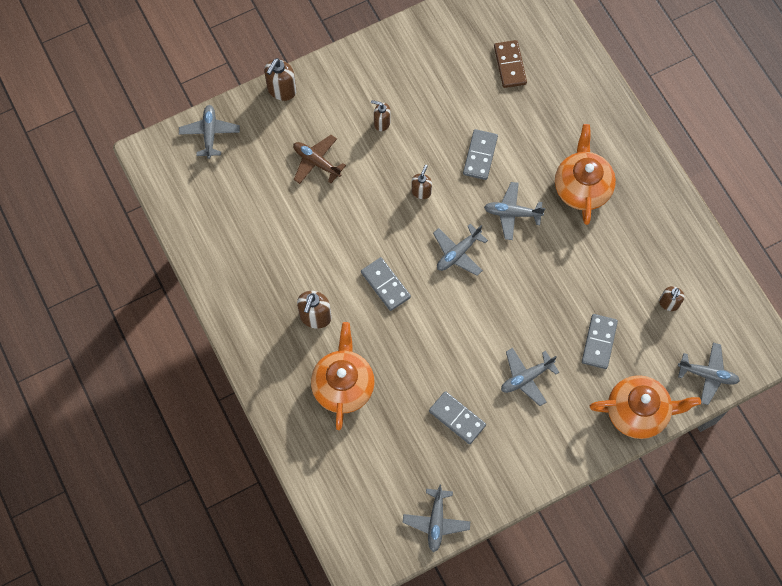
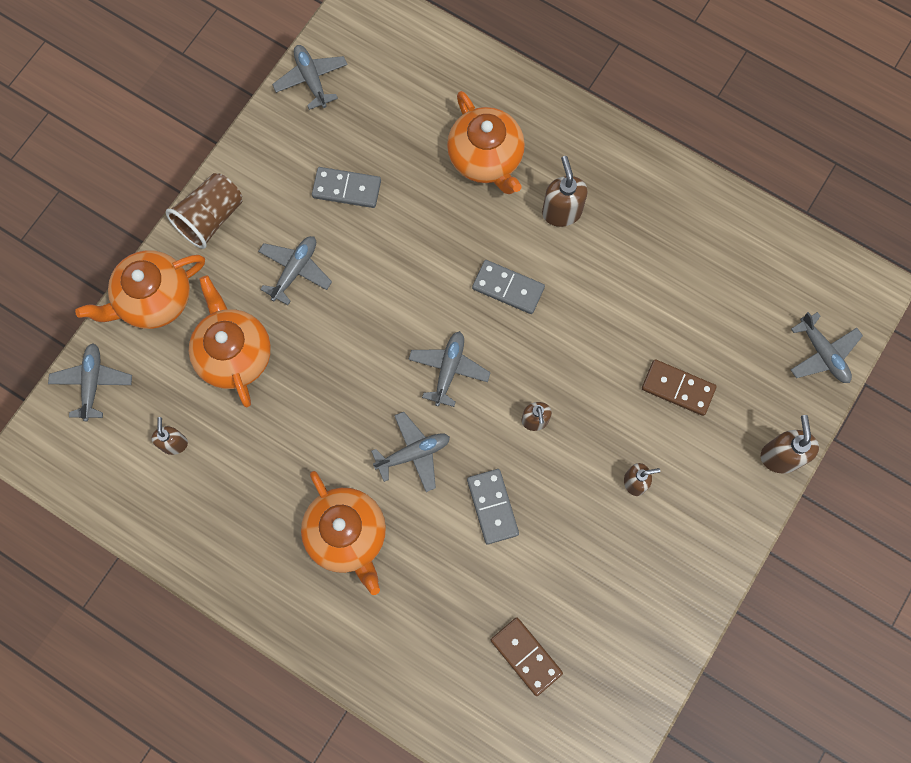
camera: 150 degrees right, 5 degrees up
(316, 162) = (678, 388): brown plane -> brown domino
(568, 451) = (211, 218): none -> brown cup
(599, 342) = (234, 353): grey domino -> orange teapot
(707, 375) = (92, 383): grey plane -> grey plane turned 105 degrees clockwise

